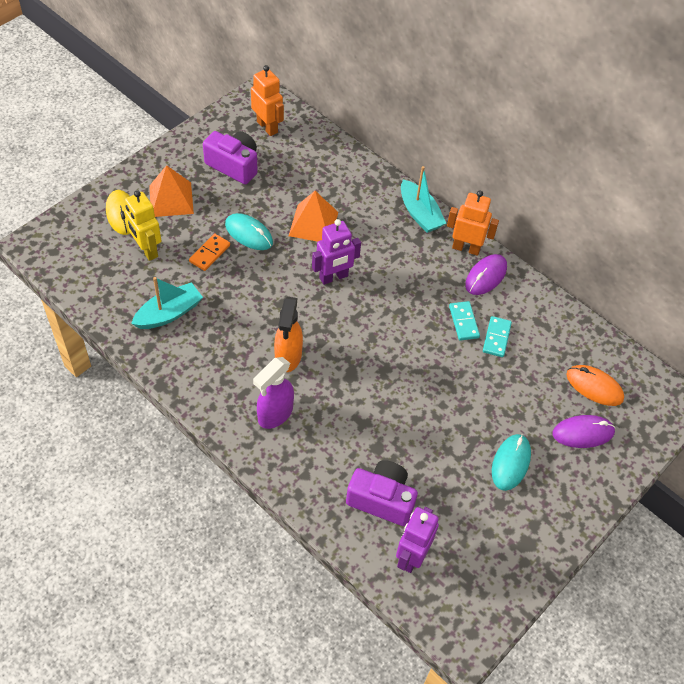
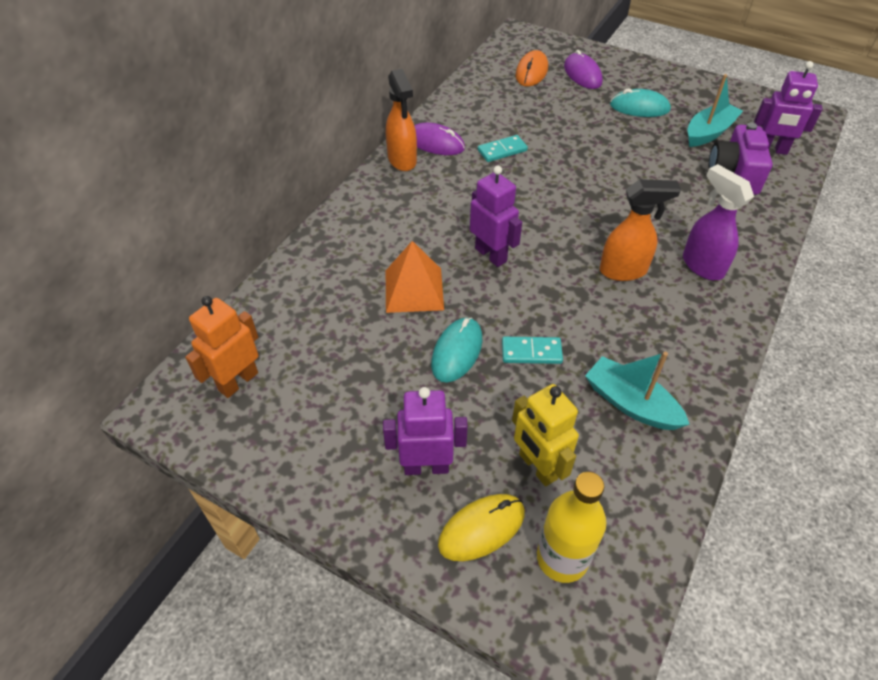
camera: 100 degrees left, 5 degrees down
(88, 243) = (562, 558): none -> yellow bottle
(147, 250) = (537, 466): yellow robot -> yellow robot turned 105 degrees clockwise
(171, 199) = (426, 466): orange pyramid -> purple robot
(210, 253) = (509, 386): orange domino -> none
(234, 165) = (331, 403): purple camera -> none
(275, 414) = (702, 265): purple spray bottle -> purple spray bottle turned 150 degrees counterclockwise
(419, 214) = (364, 201): turquoise boat -> turquoise boat (709, 132)
(466, 248) = (402, 160): orange robot -> orange spray bottle
(496, 338) = (510, 128): turquoise domino -> turquoise domino (531, 352)

